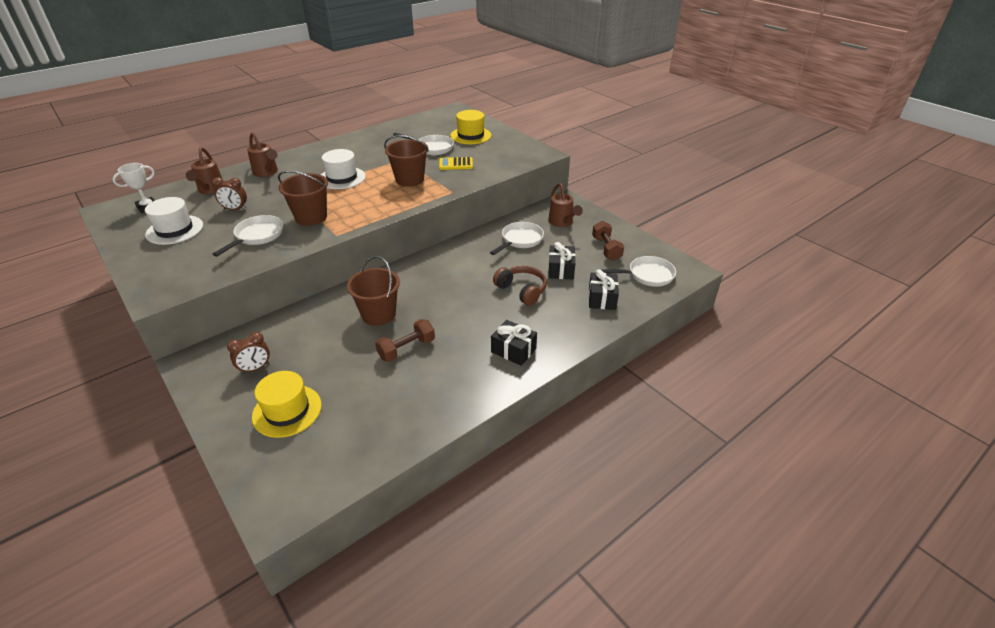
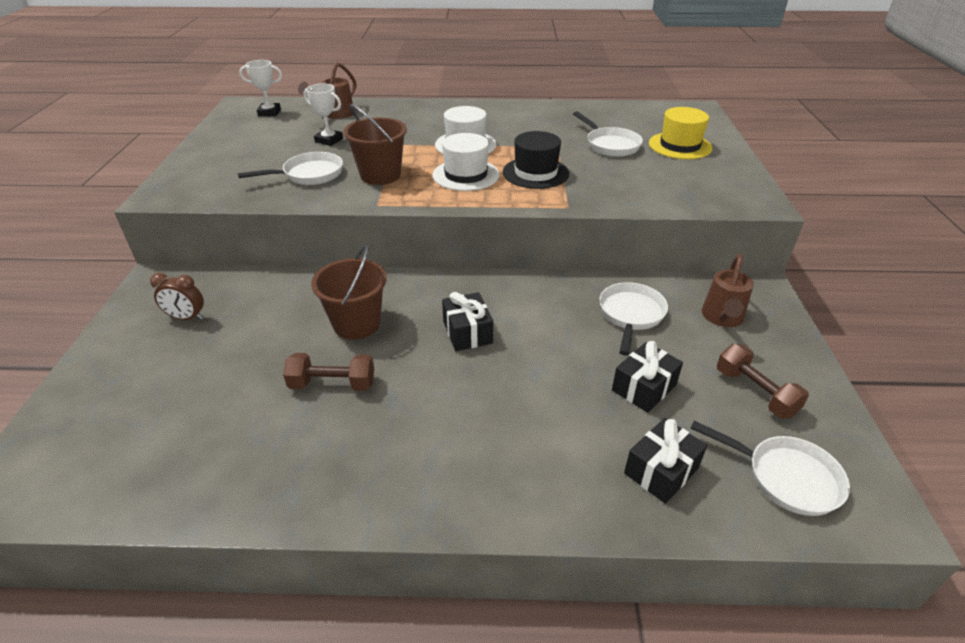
camera: 40 degrees right, 0 degrees up
(174, 230) = (258, 141): white hat -> white hat (466, 175)
(235, 209) = (329, 140): brown clock -> white trophy
(267, 172) = (404, 114): brown watering can -> none
(287, 410) = (150, 382): yellow hat -> none
(409, 179) = (535, 173): brown bucket -> black hat
(456, 164) = (616, 174): yellow calculator -> none
(513, 350) = (445, 469): black gift -> black gift (467, 332)
(520, 240) = (630, 315): white pan -> white pan turned 60 degrees counterclockwise
(522, 290) = (553, 388): brown headphones -> none
(606, 248) = (755, 392): brown dumbbell -> brown dumbbell turned 60 degrees counterclockwise

